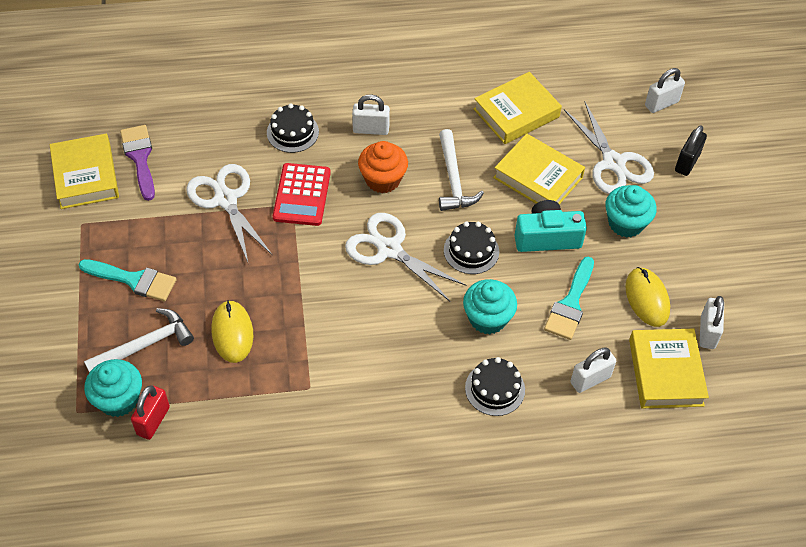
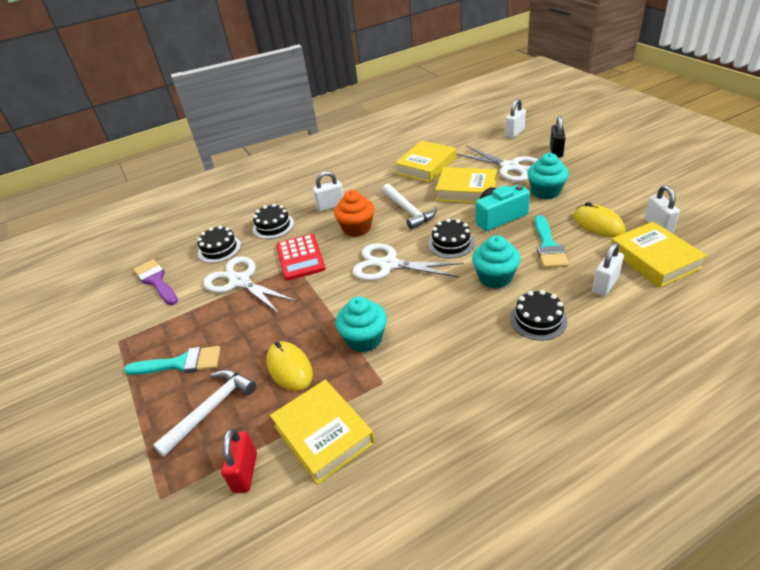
camera: 15 degrees left, 15 degrees down
(85, 176) = (112, 308): yellow book -> yellow book (323, 434)
(118, 399) = (201, 467): turquoise cupcake -> turquoise cupcake (364, 339)
(221, 141) = (219, 249): none -> black cake

